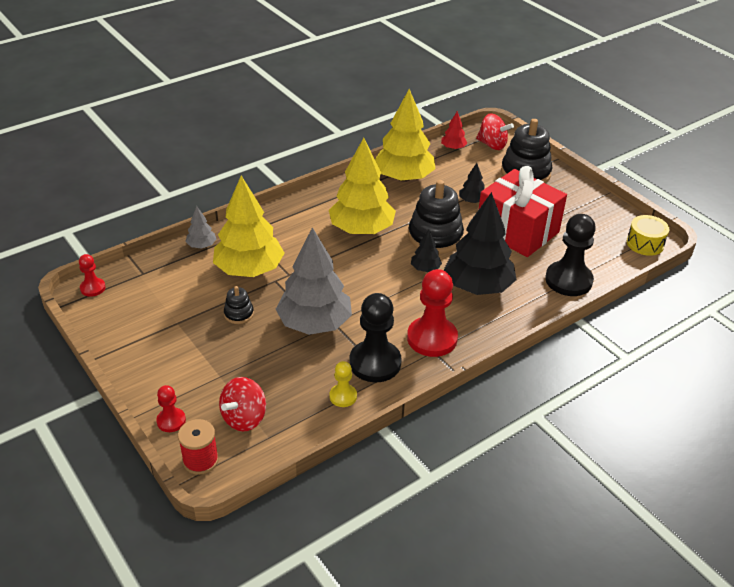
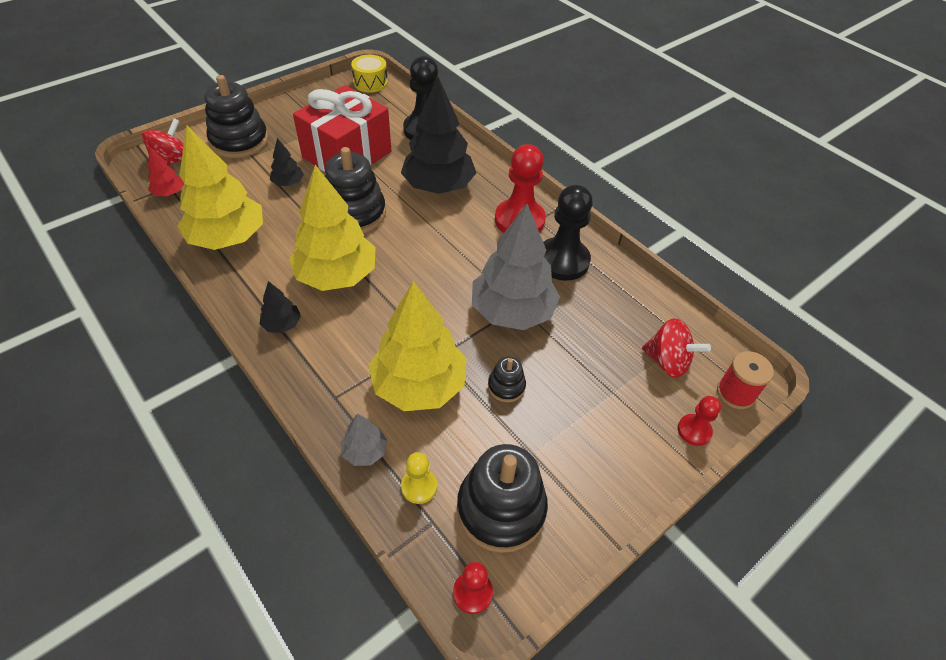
camera: 95 degrees left, 10 degrees up
(141, 304) = (501, 509): none -> black stacking toy
(343, 396) = (614, 283): yellow pawn -> yellow pawn (419, 486)
(425, 269) = (411, 222): black tree -> black tree (282, 324)

